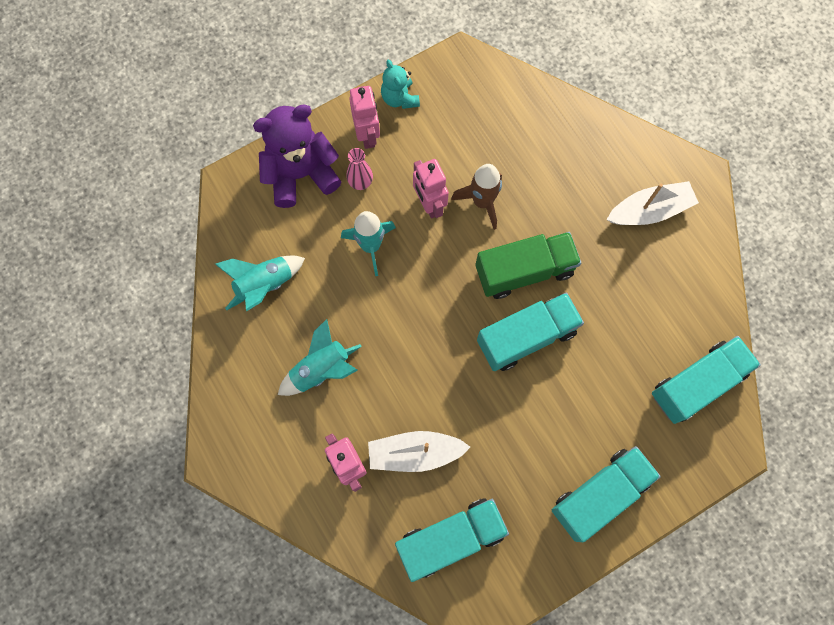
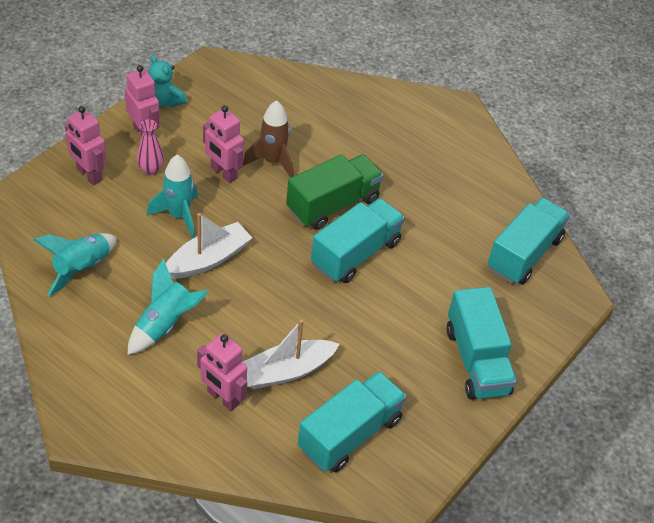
camera: 25 degrees left, 25 degrees down
(301, 174) = (89, 175): purple teddy bear -> pink robot
(600, 495) = (476, 360): turquoise truck -> turquoise truck turned 135 degrees clockwise
(649, 210) = (425, 138): white boat -> white boat (208, 259)

